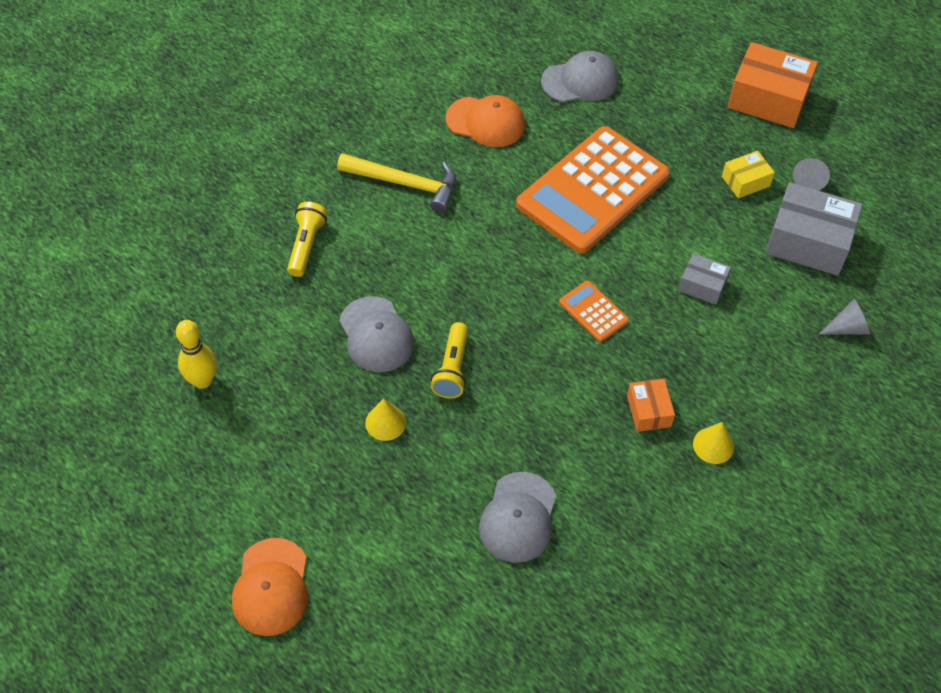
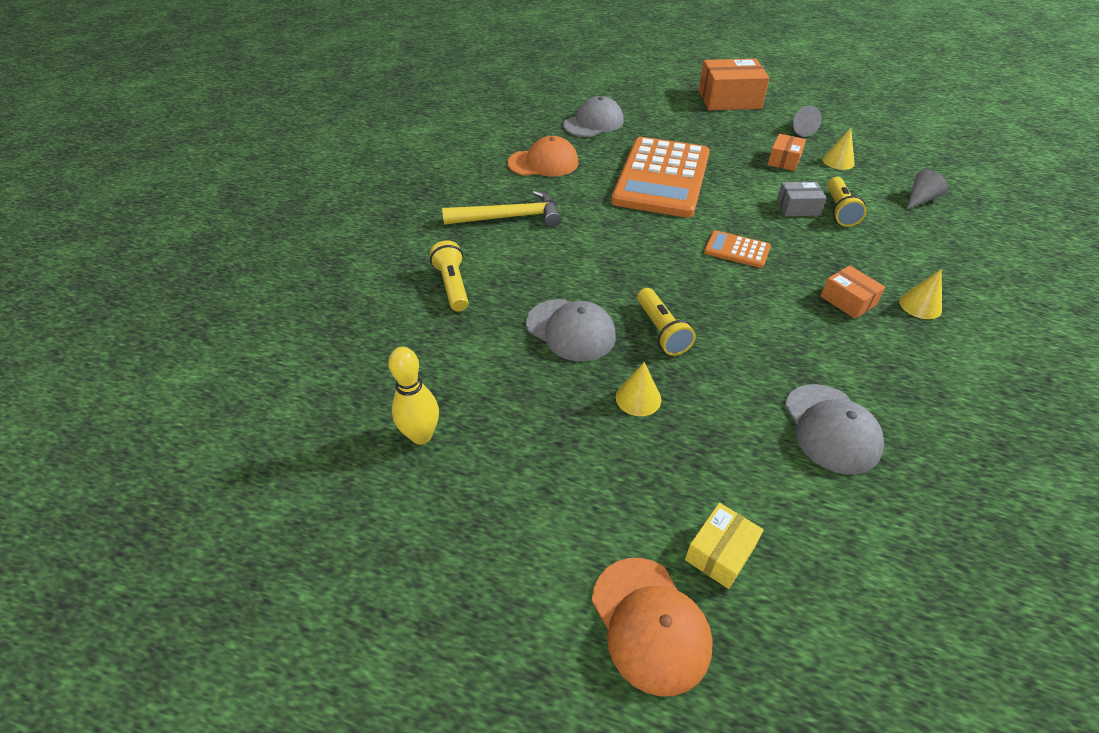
camera: 25 degrees left, 10 degrees down
(743, 307) = (839, 210): none -> yellow flashlight
(745, 181) = (761, 143): yellow box -> yellow box (720, 552)
(747, 217) = (784, 160): none -> orange box
(808, 241) = (838, 161): grey box -> yellow cone

